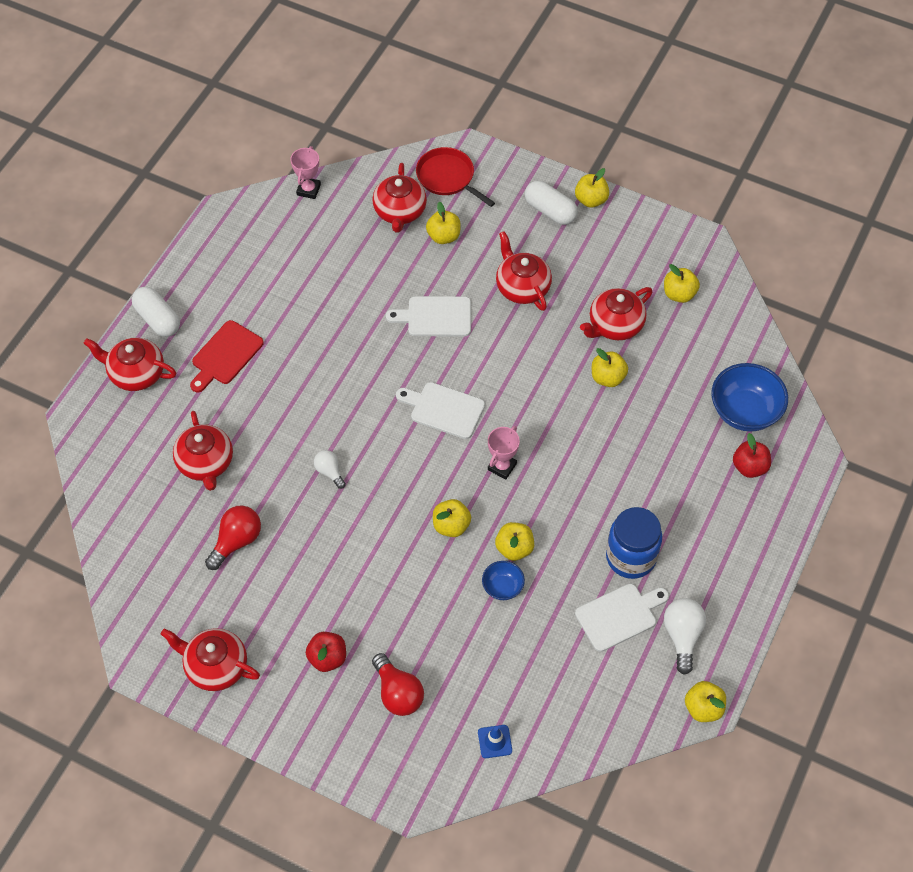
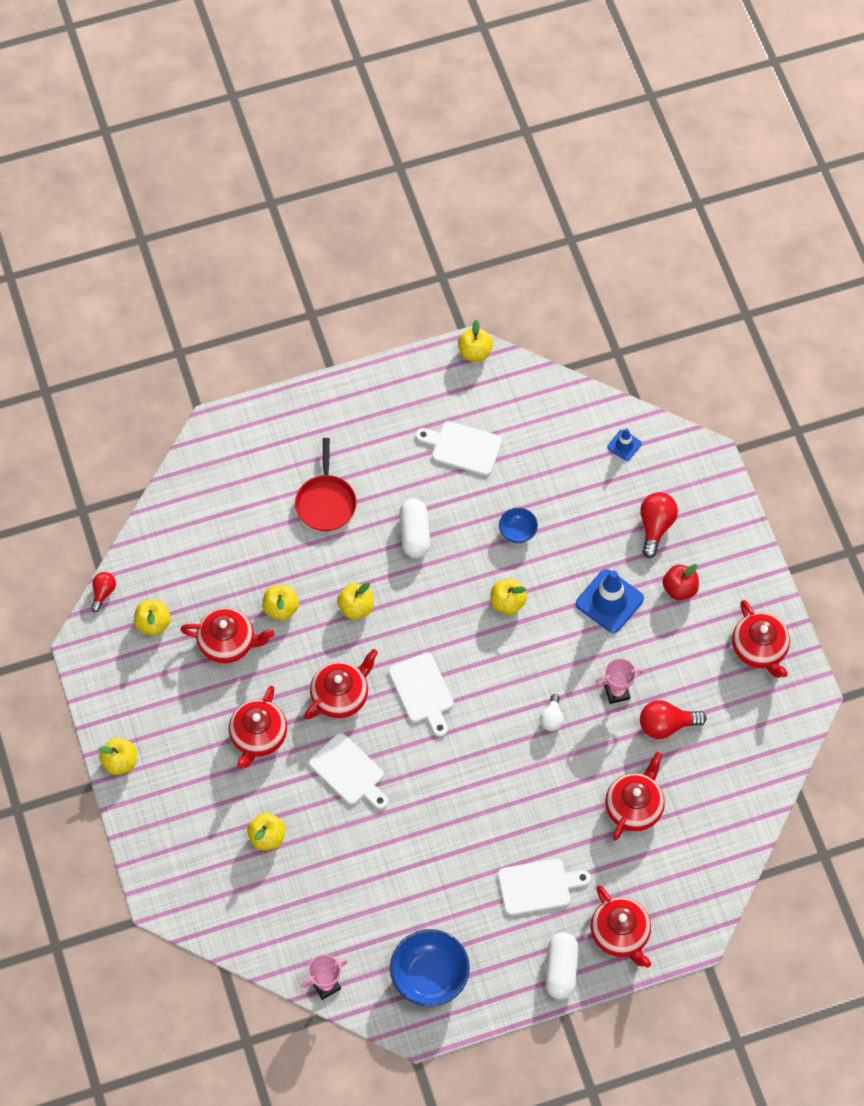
camera: 135 degrees left, 5 degrees up
(225, 355) = (538, 886): red cutting board -> white cutting board
(374, 597) = (609, 601): none -> blue traffic cone
(400, 212) = (276, 893): red teapot -> red teapot (341, 695)
(447, 177) = (204, 889): red pan -> red pan (326, 502)
(502, 467) = (428, 612): pink trophy -> pink trophy (617, 692)
(514, 548) = (482, 549): yellow apple -> yellow apple (356, 607)
(550, 211) = (162, 782): white capsule -> white capsule (415, 534)
(631, 557) = (412, 475): blue jar -> none
(682, 636) = (437, 401): white light bulb -> none
(736, 284) = (103, 592): none -> red light bulb
(744, 411) = (218, 499): blue bowl -> blue bowl (429, 976)
(749, 467) = (263, 461): red apple -> none

